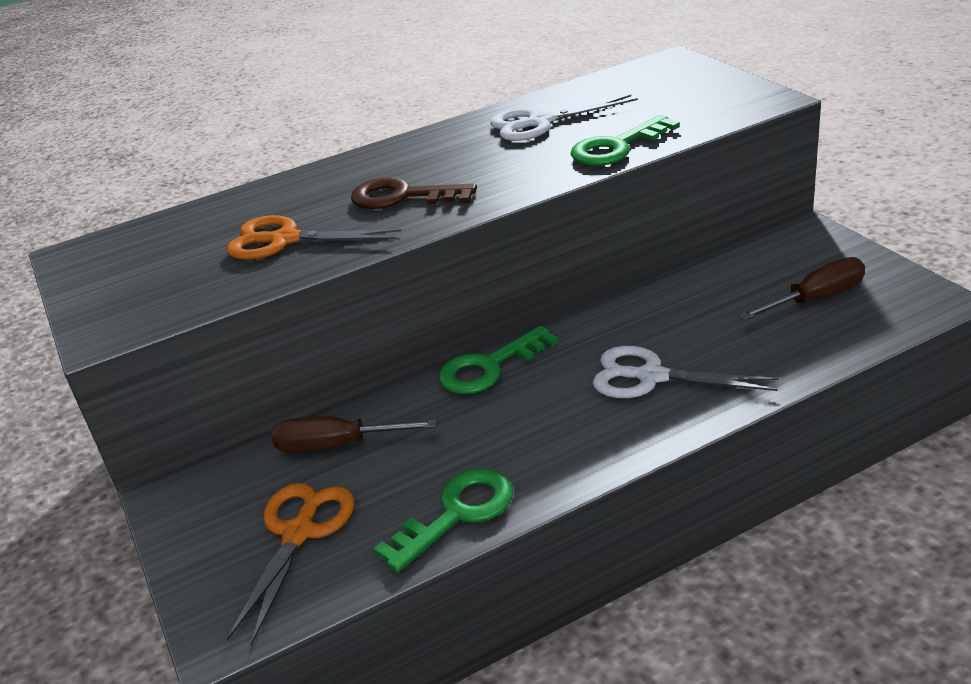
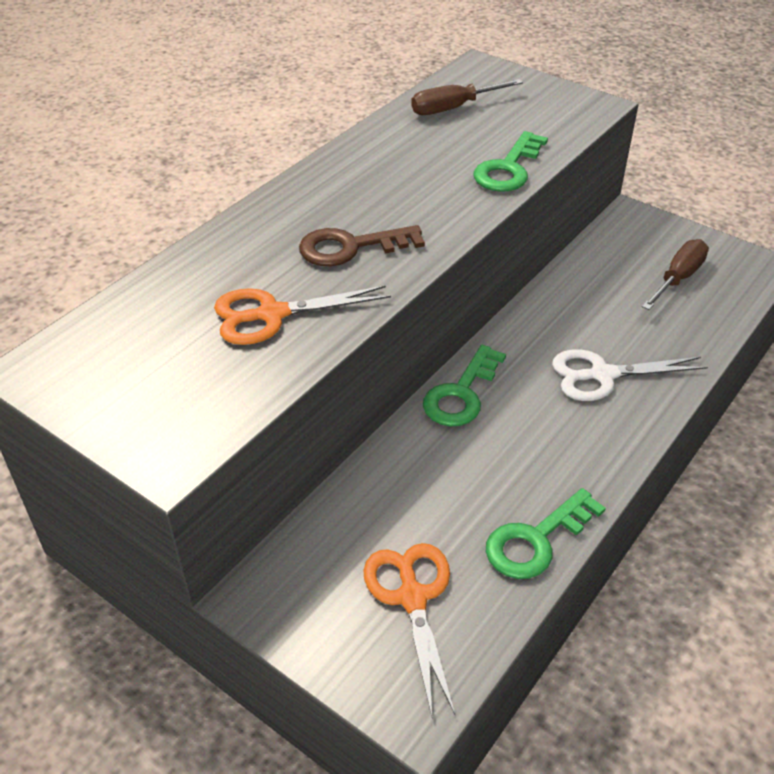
camera: 30 degrees left, 10 degrees up
(336, 445) = (379, 503): brown screwdriver -> brown screwdriver (453, 108)
(456, 514) = (536, 540): green key -> green key turned 150 degrees counterclockwise
(539, 123) = (414, 148): white scissors -> none

